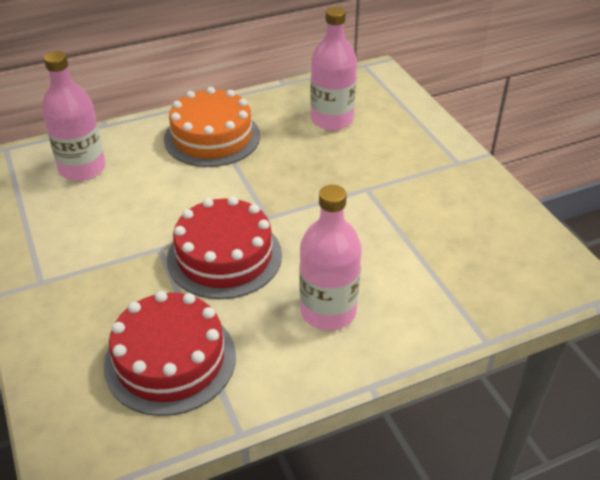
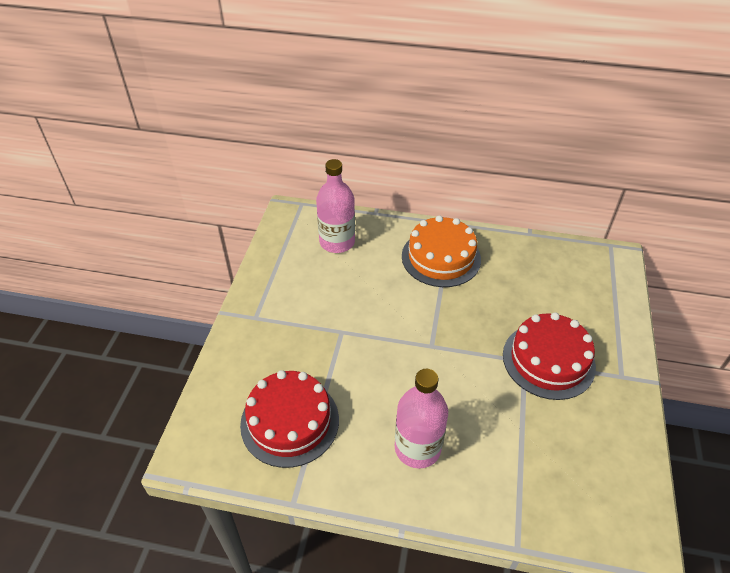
camera: 35 degrees right, 5 degrees up
(224, 256) = (379, 362): red cake -> red cake (548, 360)
(332, 120) = (544, 284): pink bottle -> none

